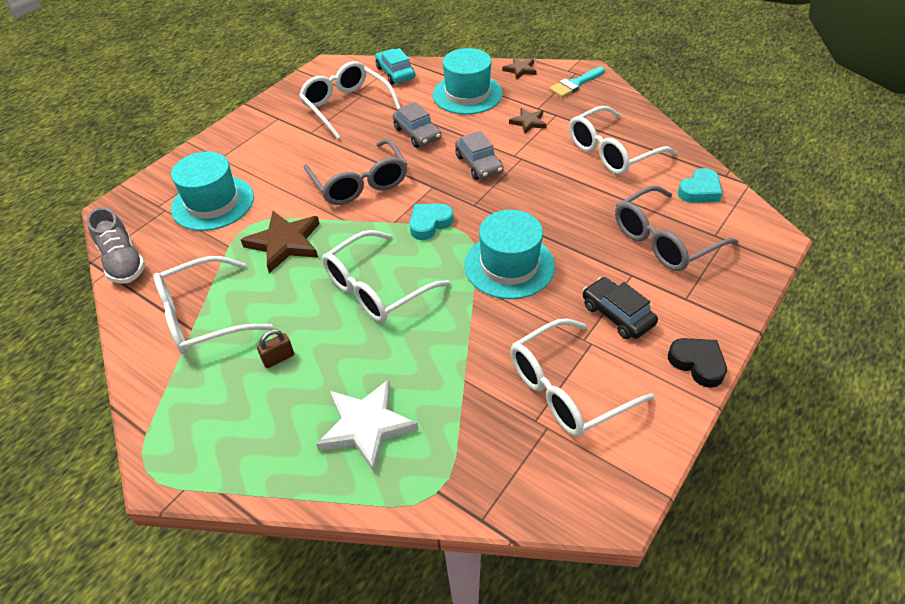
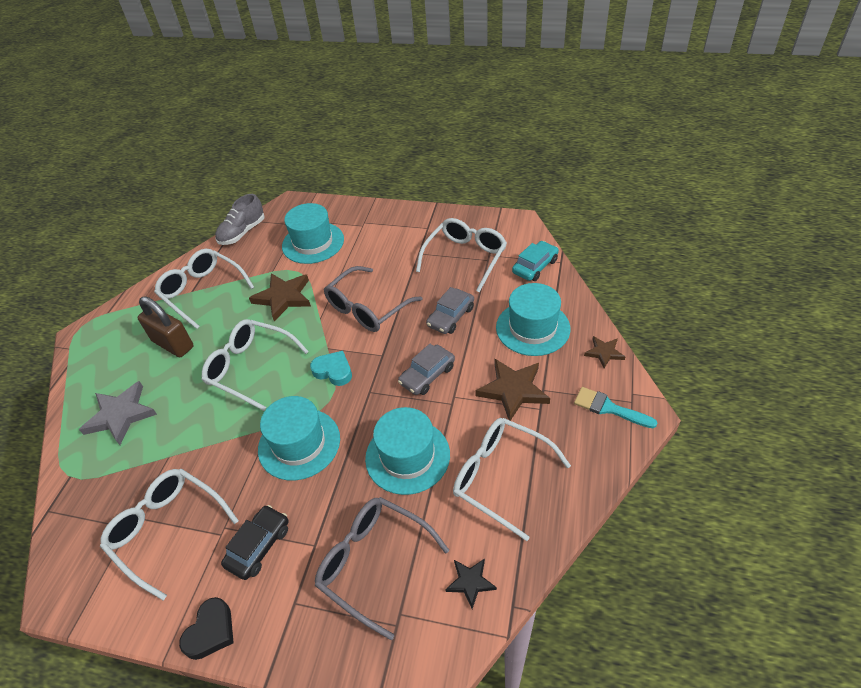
camera: 70 degrees right, 0 degrees up
(278, 358) = (173, 344): brown padlock -> brown padlock, size x2.10
(366, 426) = (120, 415): white star -> grey star
(528, 122) = (513, 390): brown star -> brown star, size x1.79
(564, 197) = (407, 456): none -> turquoise hat
(699, 191) = (470, 582): turquoise heart -> black star

